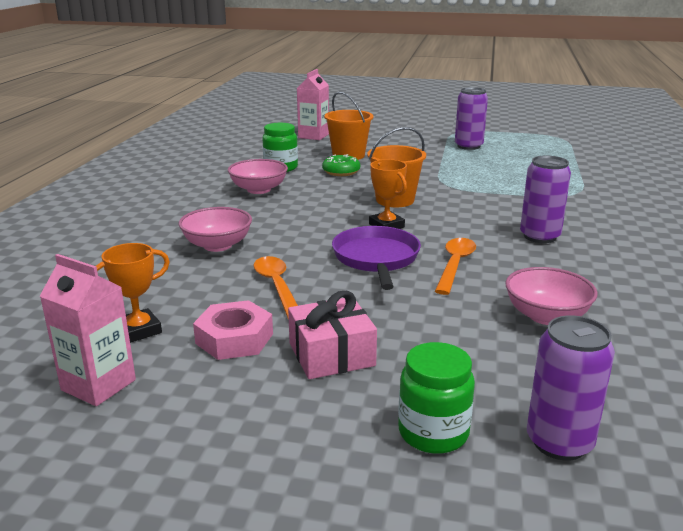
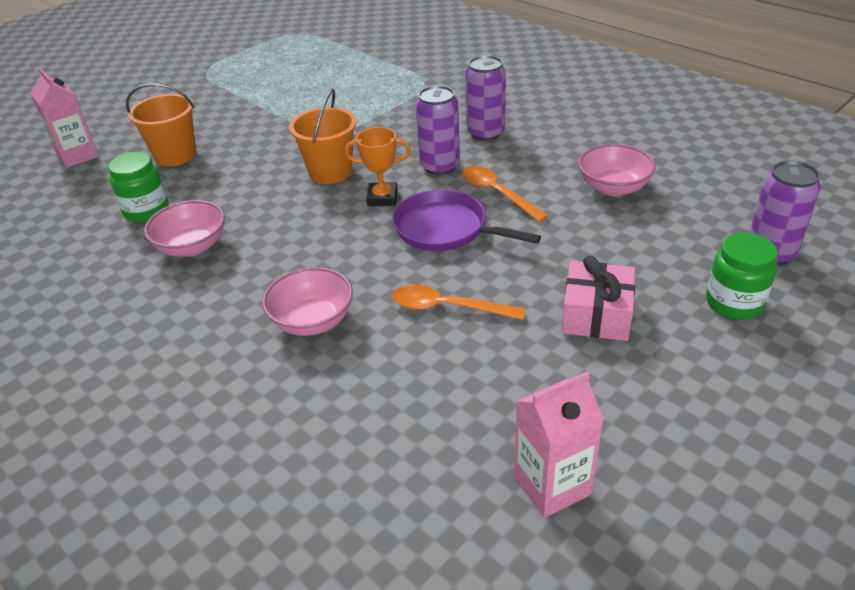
camera: 55 degrees left, 15 degrees up
(139, 330) = (462, 430): orange trophy -> none
(234, 338) = (528, 365): pink nut -> none
(341, 172) = (216, 176): green donut -> none
(468, 146) = (252, 82): purple can -> purple can (439, 166)

